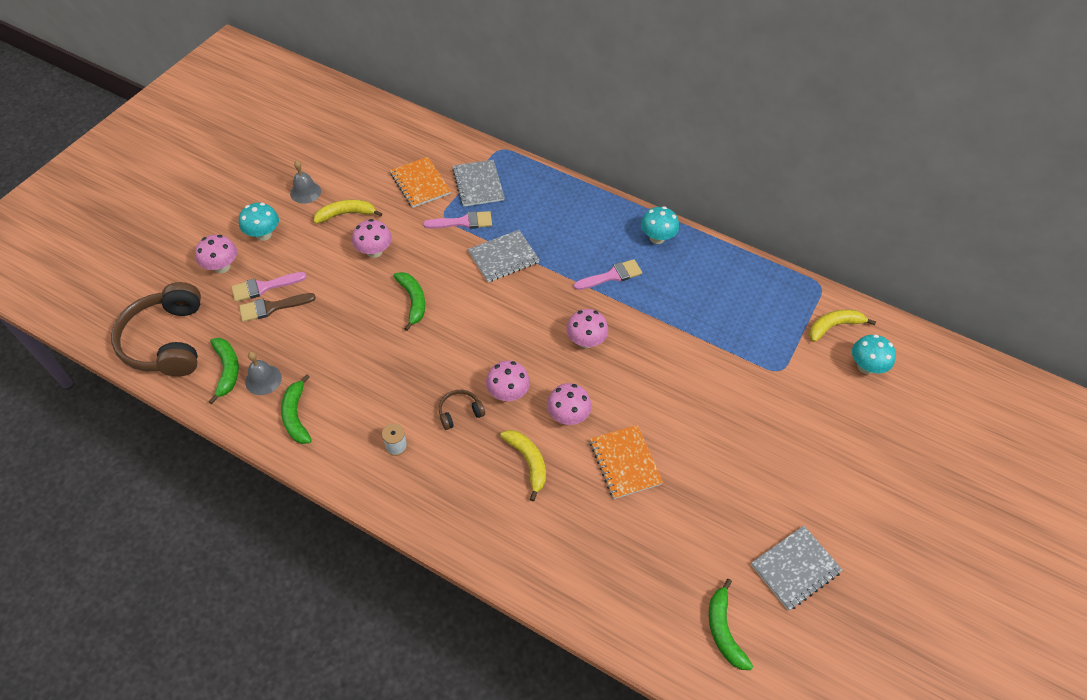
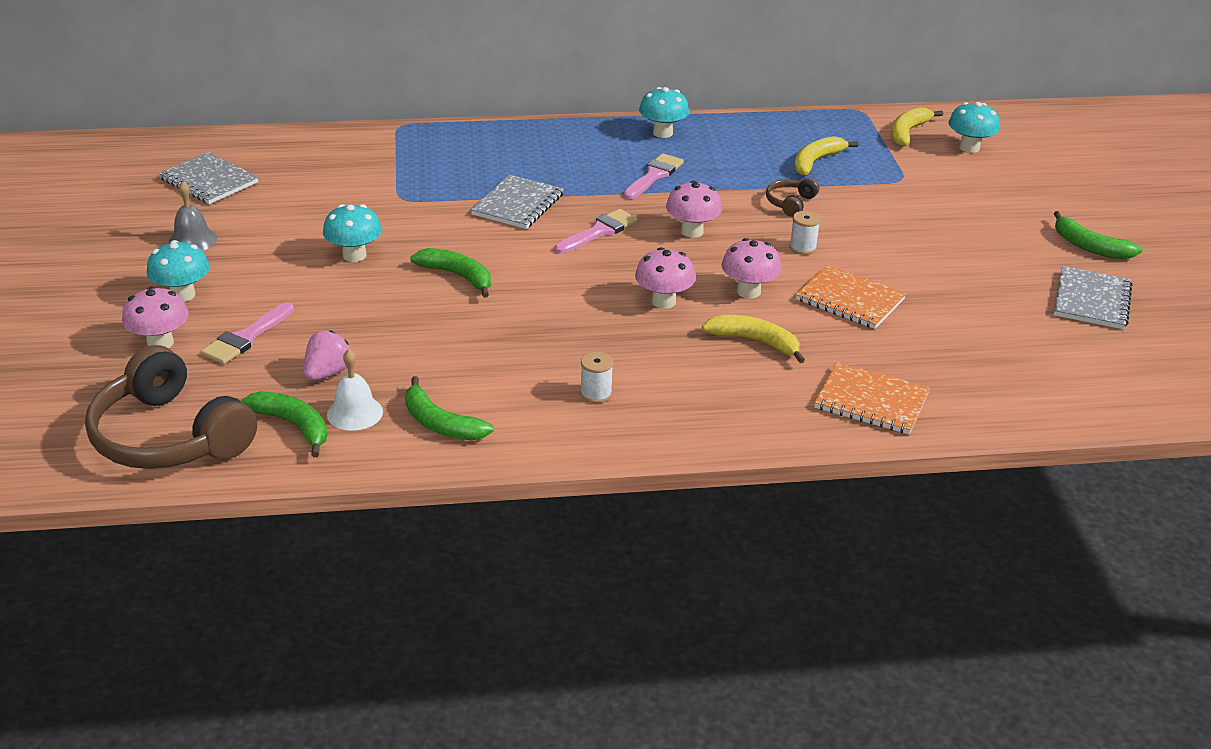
camera: 35 degrees left, 20 degrees down
(263, 379) = (355, 413): grey bell -> white bell
(272, 307) = (281, 350): brown brush -> none
(277, 340) = (327, 373): none -> pink strawberry
(346, 214) = (274, 239): yellow banana -> yellow banana (816, 161)
(374, 251) = (354, 255): pink mushroom -> turquoise mushroom
(420, 183) = (337, 183): orange notebook -> orange notebook (871, 401)
(460, 412) = (631, 337): brown headphones -> brown headphones (790, 203)
(463, 222) = (433, 194): pink brush -> pink brush (599, 231)
(478, 184) = (410, 160): grey notebook -> grey notebook (209, 181)
(642, 397) = (802, 247): none -> white spool
(723, 630) = (1091, 369): green banana -> green banana (1089, 246)

